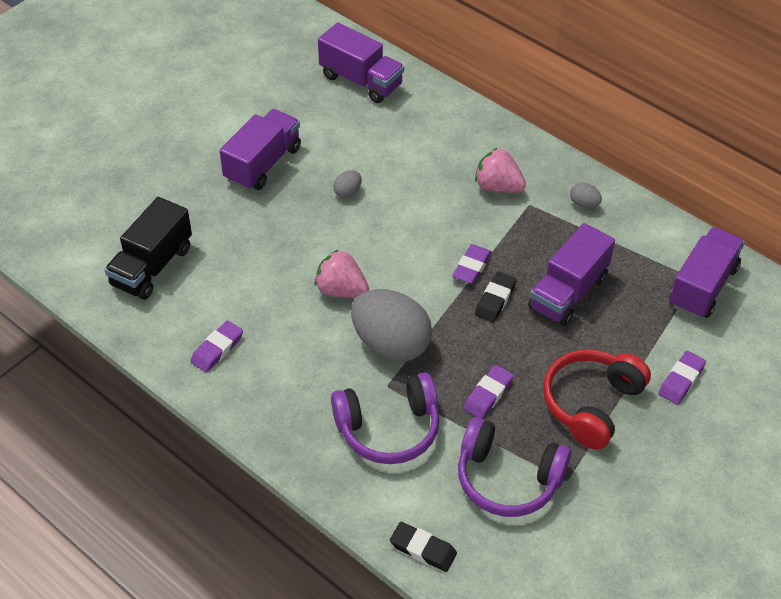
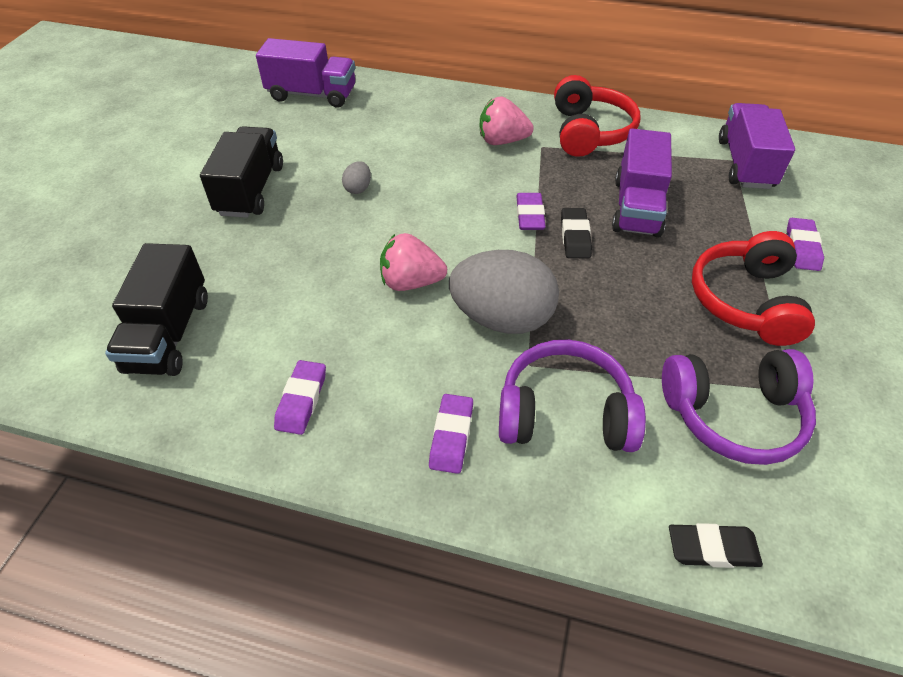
camera: 25 degrees left, 0 degrees up
(263, 164) = (251, 190): purple truck -> black truck
(388, 429) = (565, 413): purple headphones -> purple headphones turned 135 degrees counterclockwise
(488, 394) = (641, 331): purple eraser -> purple eraser (451, 436)
(584, 204) = (589, 132): grey egg -> red headphones

